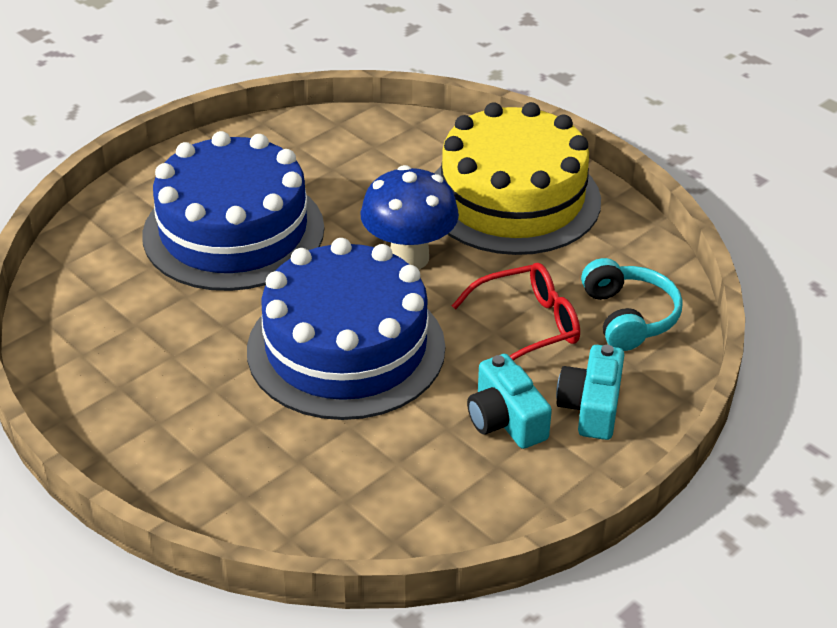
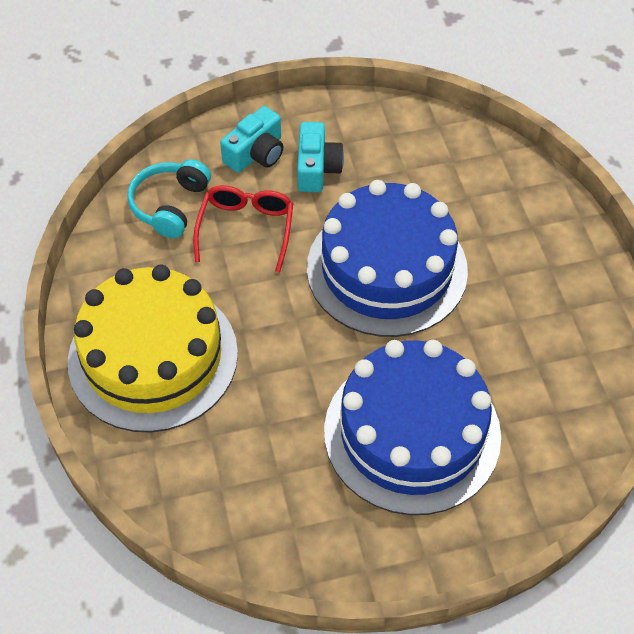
camera: 150 degrees left, 15 degrees up
(409, 258) = (284, 332): blue mushroom -> none
(526, 326) = (246, 230): red glasses -> red glasses turned 90 degrees clockwise

